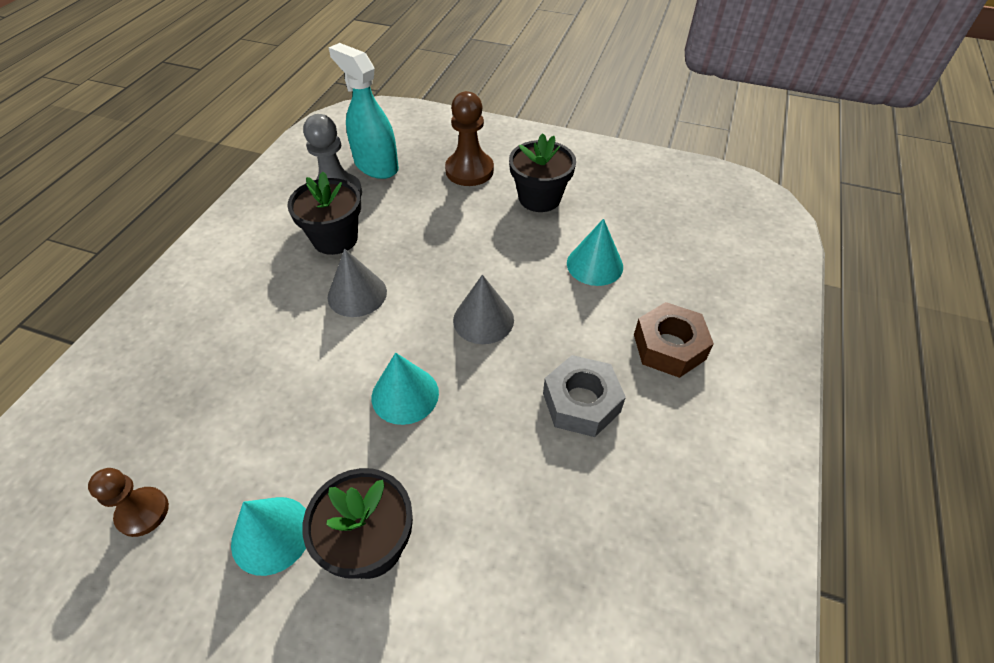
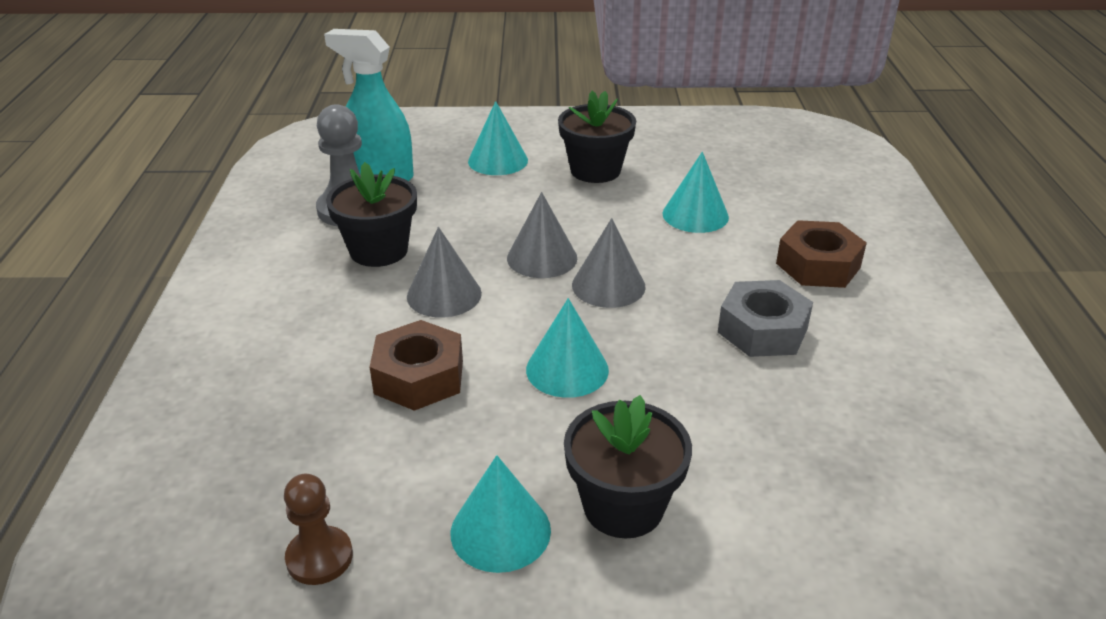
camera: 20 degrees left, 15 degrees down
(297, 368) = (419, 377): none -> brown nut
(448, 277) = (542, 258): none -> grey cone
(469, 170) = (498, 160): brown pawn -> turquoise cone

